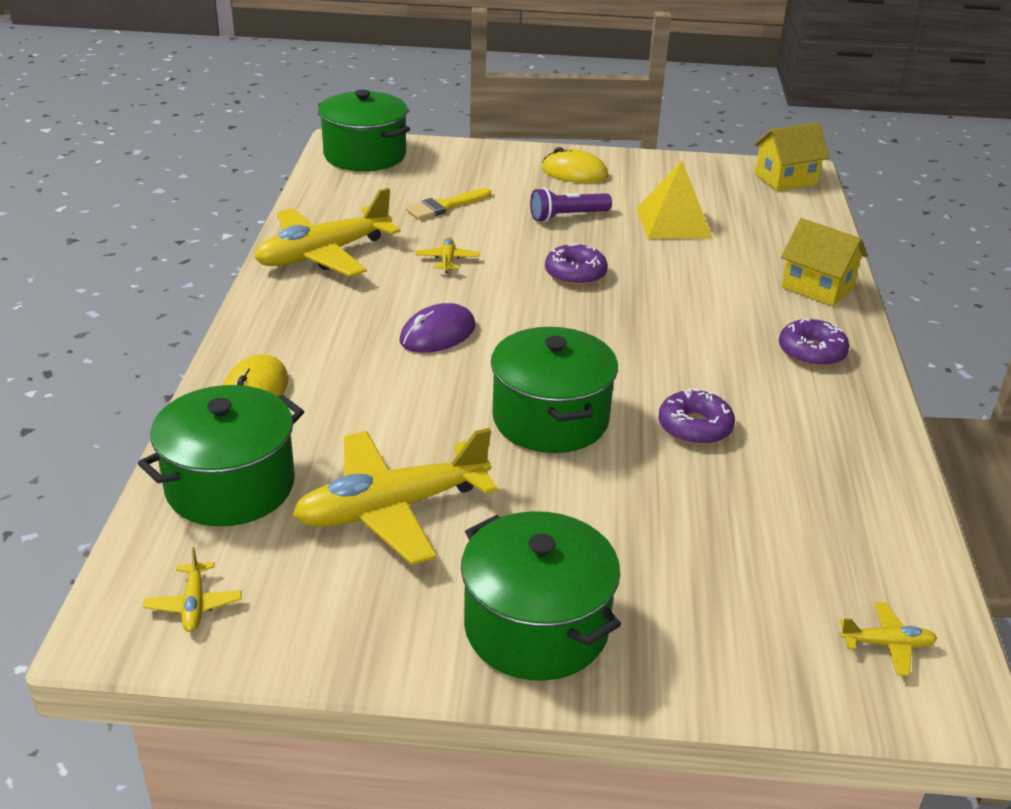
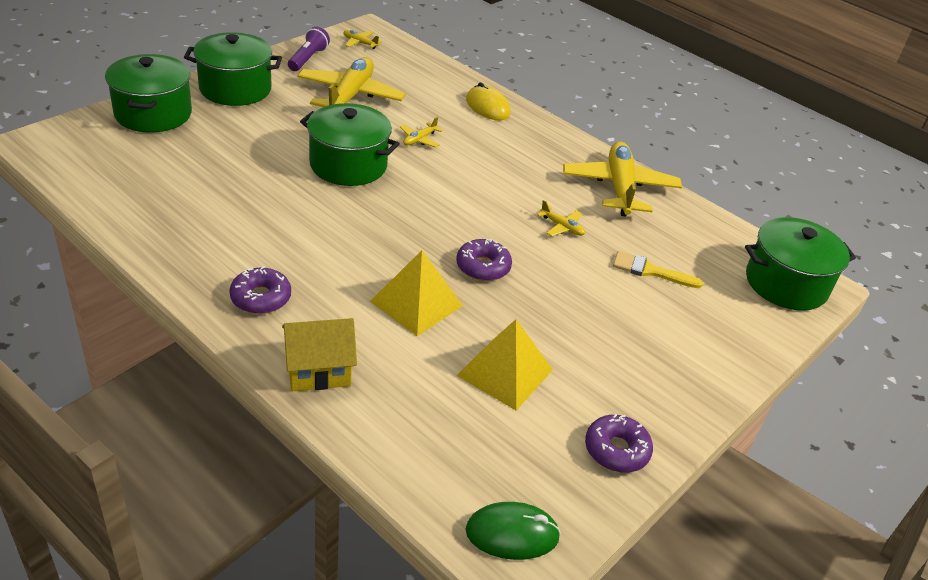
camera: 125 degrees right, 5 degrees up
(230, 486) = (420, 74): green pot -> green pot (153, 114)
(437, 334) = (474, 177): purple mouse -> none
(445, 206) = (650, 271): yellow brush -> yellow brush turned 75 degrees counterclockwise
(567, 216) = (575, 320): purple flashlight -> purple flashlight (308, 59)
(574, 173) = (658, 380): yellow mouse -> none
(676, 283) = (416, 303): none -> yellow pyramid
(695, 427) = (272, 201): purple donut -> purple donut (616, 450)
(785, 179) = (512, 534): yellow house -> green mouse
(887, 644) = (79, 148): yellow plane -> yellow plane (419, 140)

